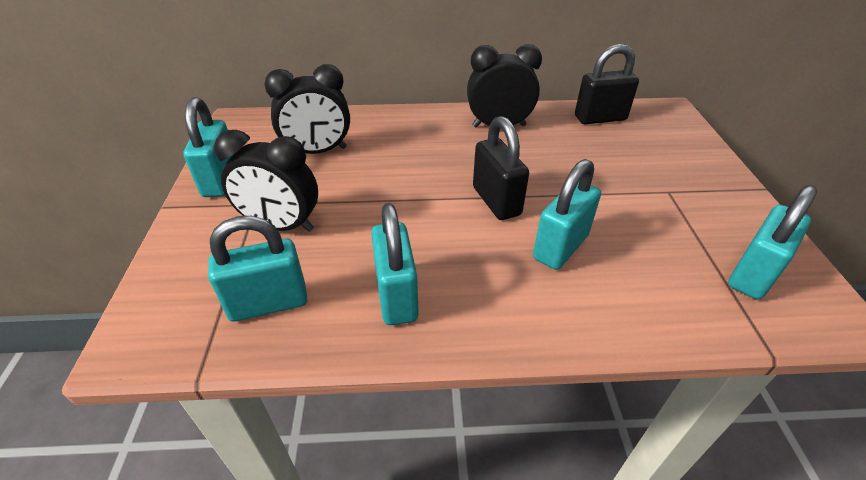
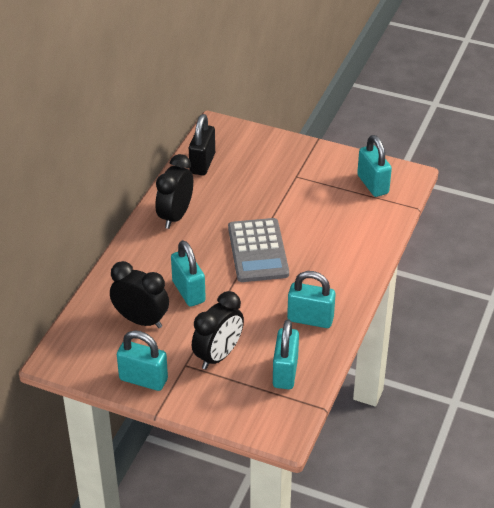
camera: 65 degrees left, 0 degrees up
(318, 151) = (141, 320): black clock -> black clock turned 75 degrees counterclockwise
(496, 201) = (258, 251): black padlock -> grey calculator
(560, 247) = (313, 242): turquoise padlock -> turquoise padlock (188, 292)

